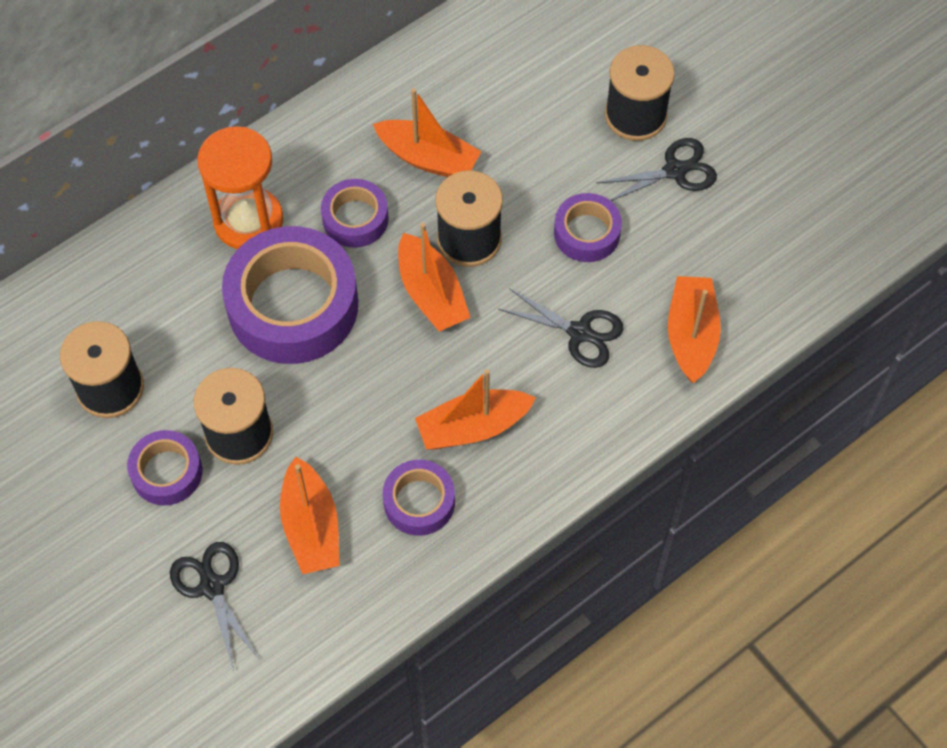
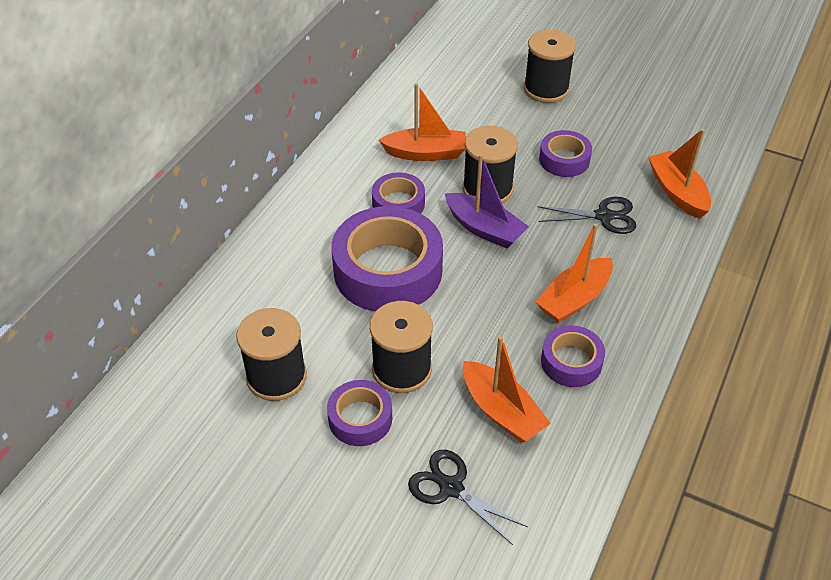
camera: 25 degrees left, 15 degrees down
(248, 221) = (319, 230): orange hourglass -> none
(431, 293) = (484, 229): orange boat -> purple boat
(675, 171) = (594, 109): black scissors -> none

